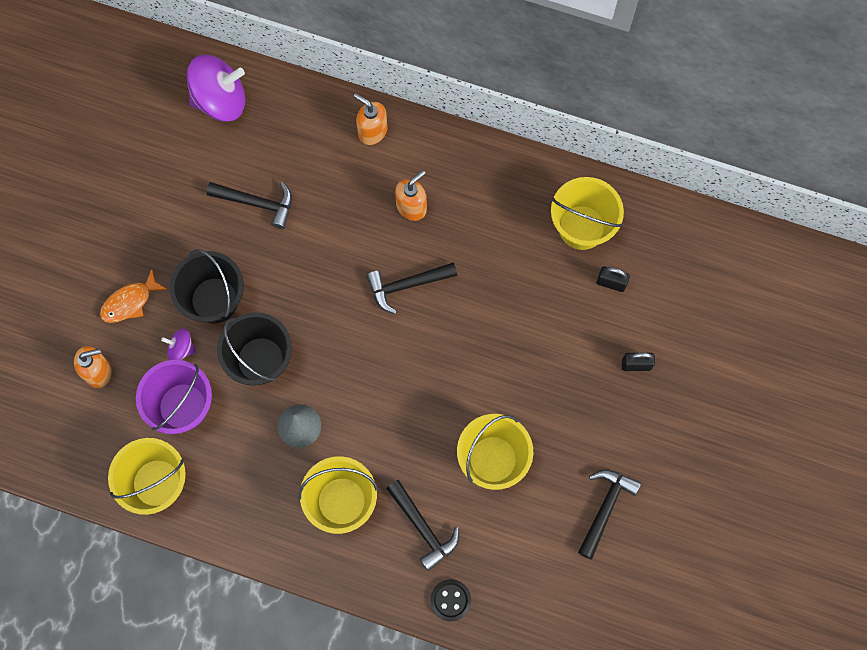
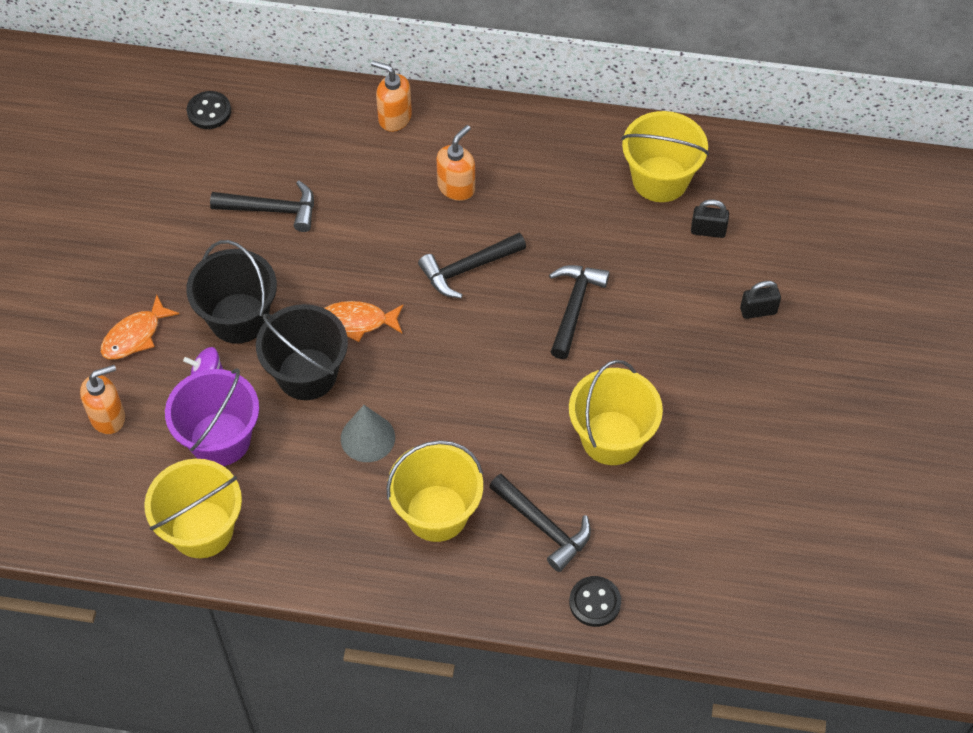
camera: 10 degrees left, 15 degrees down
(220, 100) = (209, 111): purple spinning top -> black button
(309, 319) = (357, 322): none -> orange fish
(605, 508) = (759, 469): black hammer -> black hammer (574, 307)

